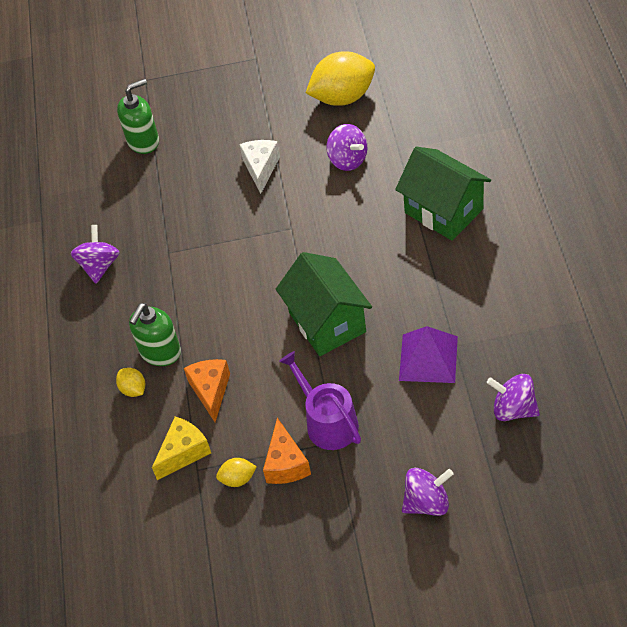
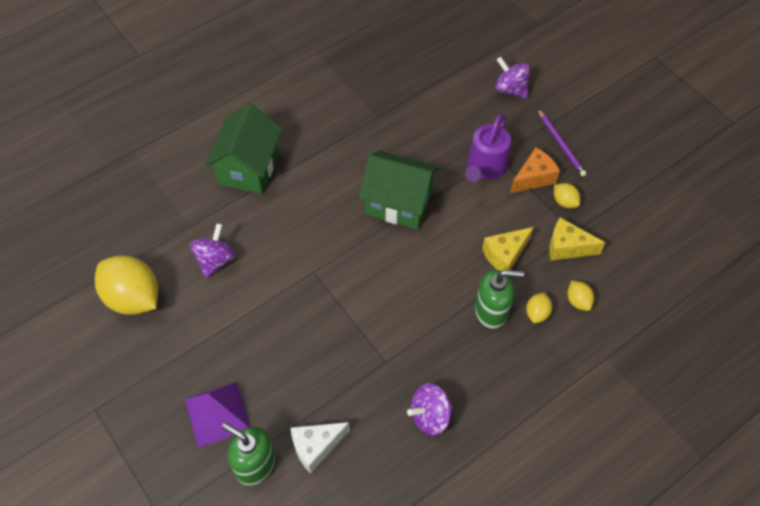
camera: 125 degrees left, 5 degrees up
(122, 431) = (578, 301): none -> yellow lemon
(211, 391) = (505, 255): orange cheese -> yellow cheese
(261, 168) = (252, 329): white cheese -> white cheese (316, 447)
(315, 516) = (561, 144): none -> purple pencil
(327, 322) = (398, 203): green house -> green house turned 75 degrees clockwise
(428, 358) = (397, 128): purple pyramid -> purple pyramid (217, 414)
(513, 409) = (413, 68): purple spinning top -> none

